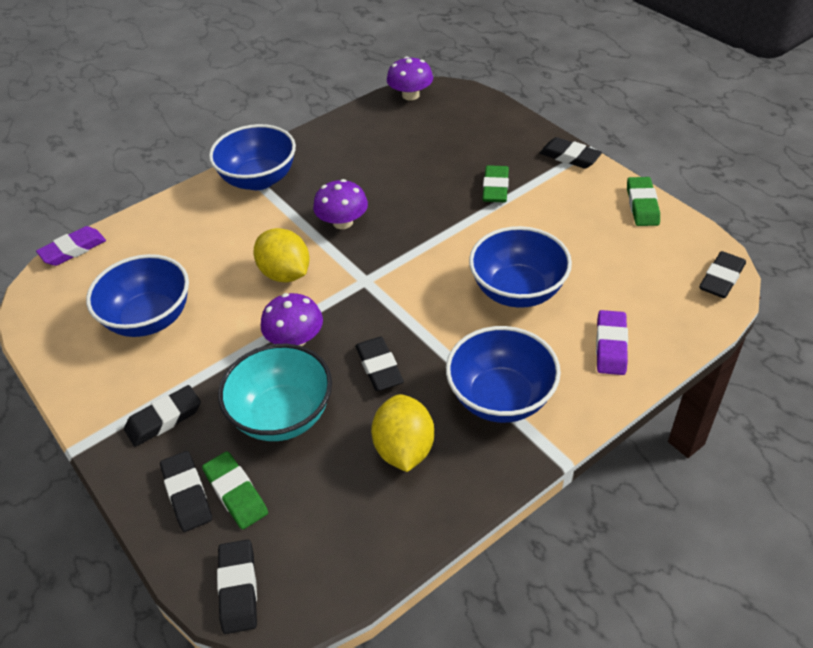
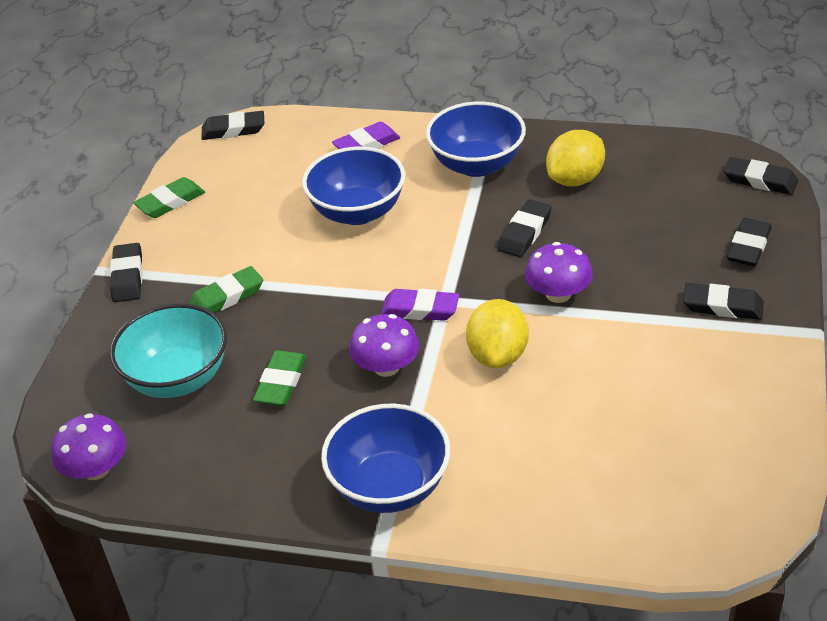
camera: 130 degrees left, 5 degrees down
(73, 250) = (671, 554): purple eraser -> purple eraser (420, 309)
(149, 319) = (660, 402): blue bowl -> none
(236, 493) = (713, 226): green eraser -> green eraser (281, 382)
(238, 589) = (760, 180): black eraser -> black eraser turned 75 degrees clockwise
(282, 415) = (630, 249): turquoise bowl -> turquoise bowl (178, 378)

